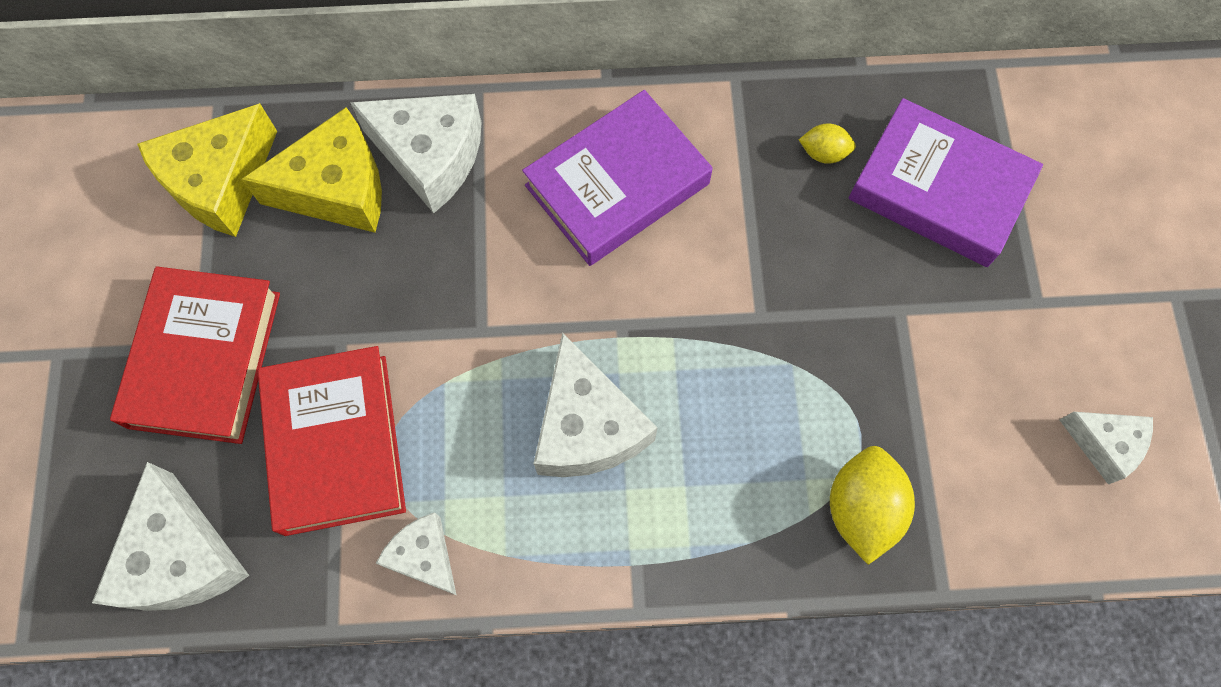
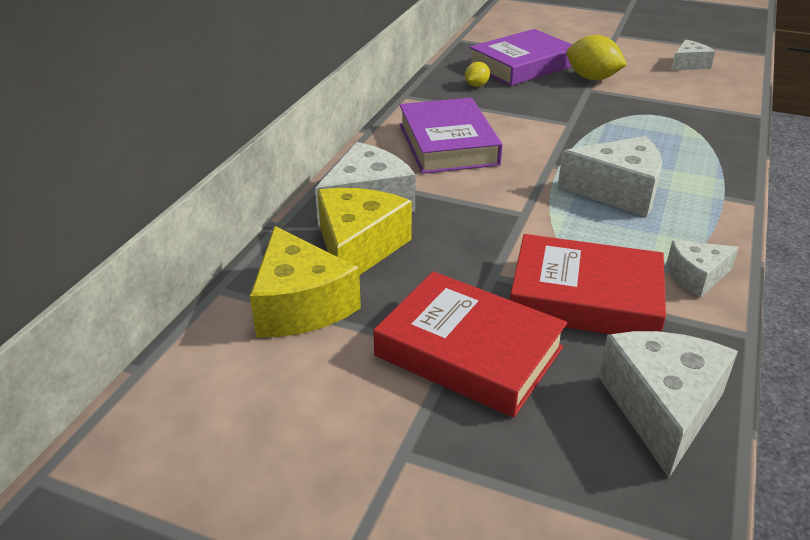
camera: 65 degrees left, 35 degrees down
(182, 557) = (662, 409): white cheese -> white cheese turned 90 degrees counterclockwise
(861, 508) = (706, 124): yellow lemon -> yellow lemon (592, 78)

